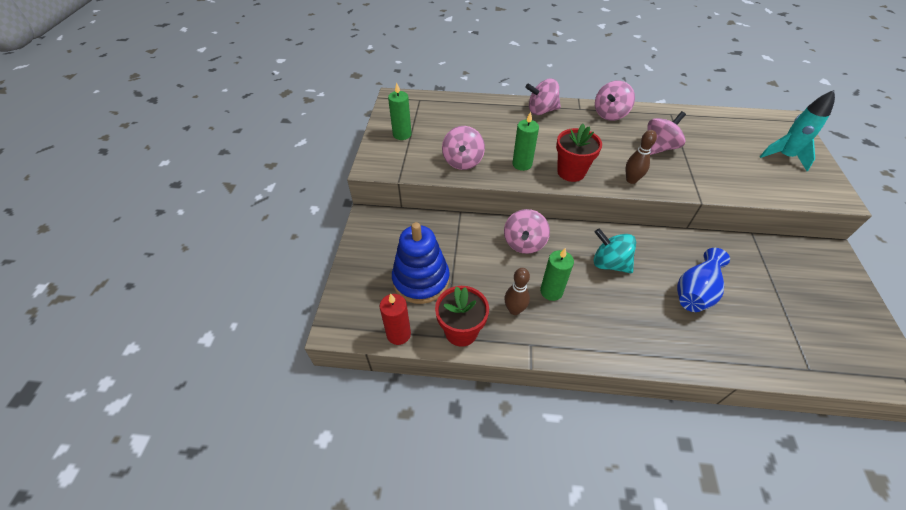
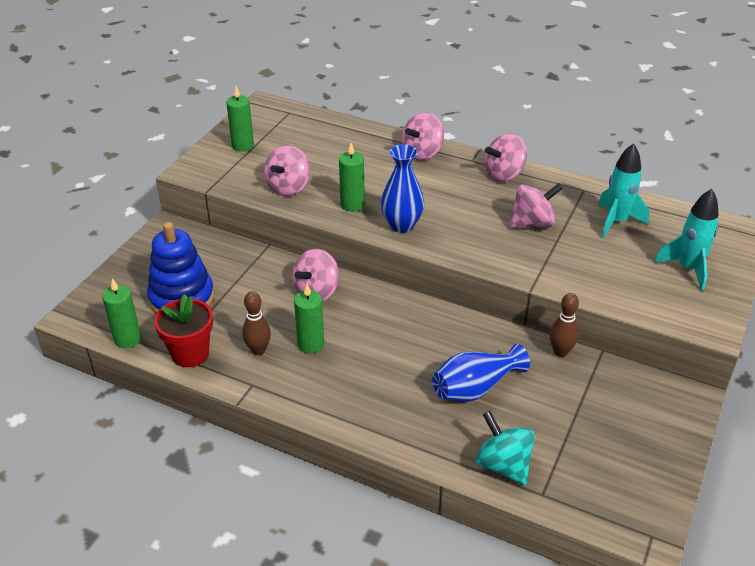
camera: 20 degrees right, 10 degrees down
(398, 334) = (127, 339): red candle -> green candle
(541, 110) = (422, 153): pink spinning top -> pink spinning top turned 60 degrees counterclockwise
(571, 172) = (402, 225): red flower pot -> blue vase
(609, 263) = (397, 335): turquoise spinning top -> turquoise spinning top (503, 465)
(631, 180) = (466, 249): brown bowling pin -> brown bowling pin (560, 352)
(711, 133) = (616, 222): none -> turquoise rocket

